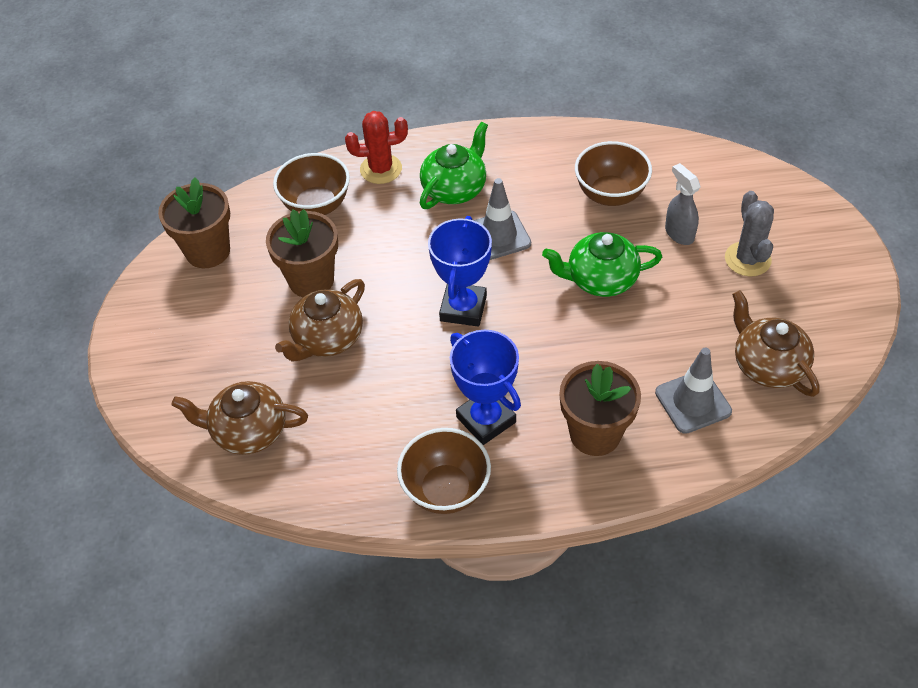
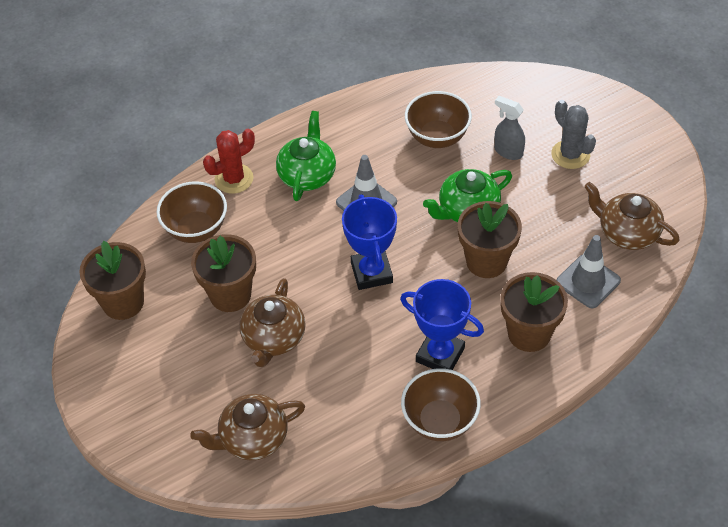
camera: 25 degrees left, 0 degrees up
(591, 340) = (486, 261): none -> brown flower pot

